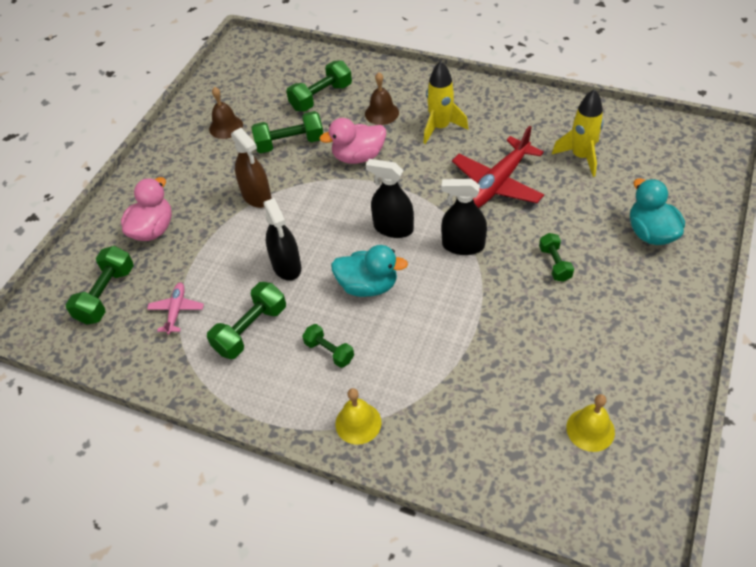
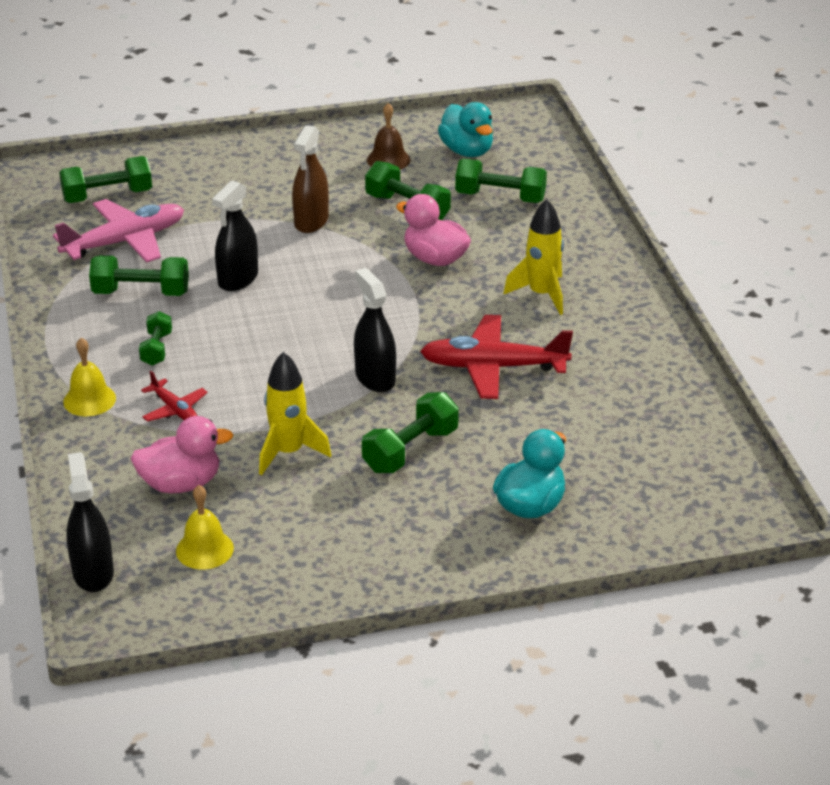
camera: 50 degrees right, 15 degrees down
(153, 229) = (208, 183): pink duck -> pink duck (181, 484)
(176, 311) = (125, 242): pink plane -> pink plane, size x1.94
(368, 286) = (260, 339): turquoise duck -> turquoise duck (467, 151)
(381, 113) = (520, 246): brown bell -> none
(393, 228) = (354, 323): black spray bottle -> black spray bottle (93, 573)
(412, 373) = (174, 409): none -> red plane
(555, 264) = (410, 450): green dumbbell -> green dumbbell, size x1.61
(581, 157) = (604, 412): yellow rocket -> yellow rocket (288, 452)

